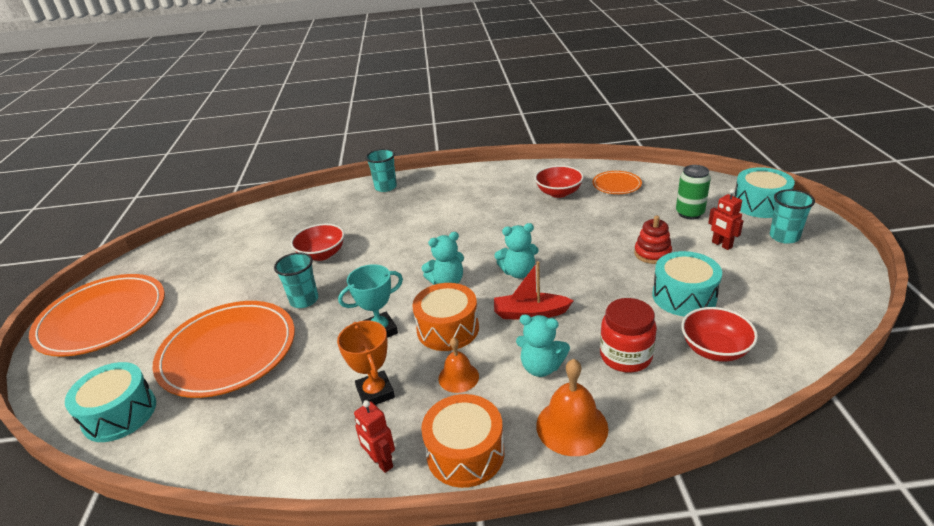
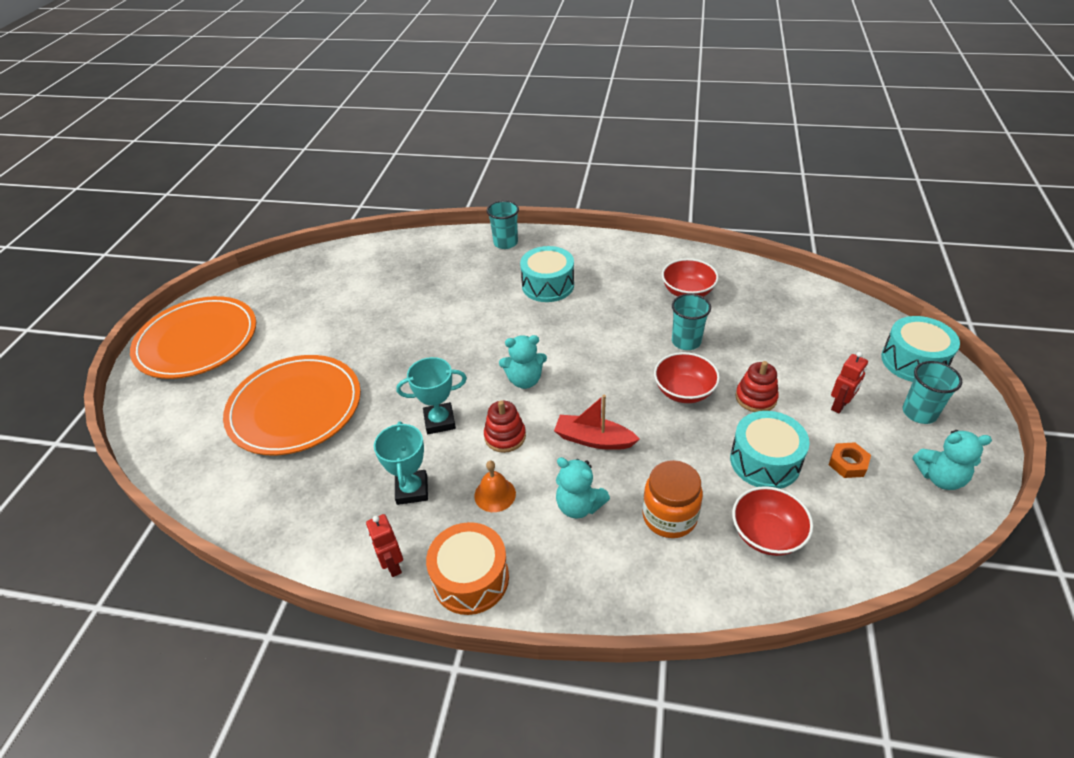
camera: 15 degrees right, 10 degrees up
(120, 414) = (188, 449): turquoise drum -> turquoise drum (548, 285)
(304, 300) = (380, 367): turquoise cup -> turquoise cup (686, 341)
(322, 254) = (414, 315): red bowl -> red bowl (684, 391)
(375, 393) = (412, 490): orange trophy -> turquoise trophy
(448, 329) = (505, 436): orange drum -> red stacking toy
(518, 272) = (601, 386): turquoise teddy bear -> turquoise teddy bear (940, 477)
(572, 426) = (581, 580): orange bell -> none
(616, 185) = (757, 295): orange plate -> none
(625, 356) = (669, 516): red jar -> orange jar
(689, 213) = (823, 354): green can -> none
(721, 245) = (840, 405): red robot -> red robot turned 120 degrees counterclockwise
(750, 283) = (848, 463): none -> orange nut

